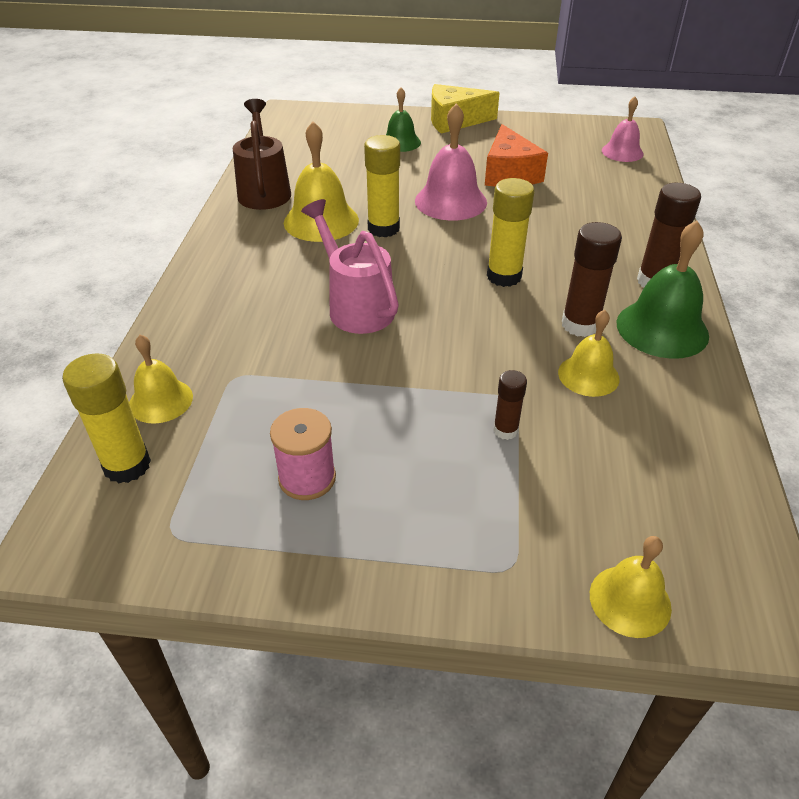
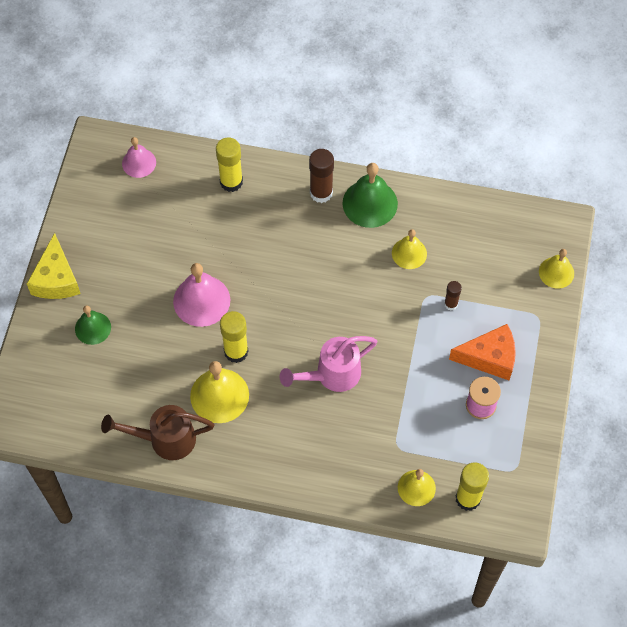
camera: 85 degrees left, 20 degrees up
(504, 276) = (306, 280): yellow glue stick -> yellow glue stick (231, 182)
(509, 173) = (163, 252): orange cheese -> orange cheese (489, 358)
(580, 325) = (362, 246): brown glue stick -> none

